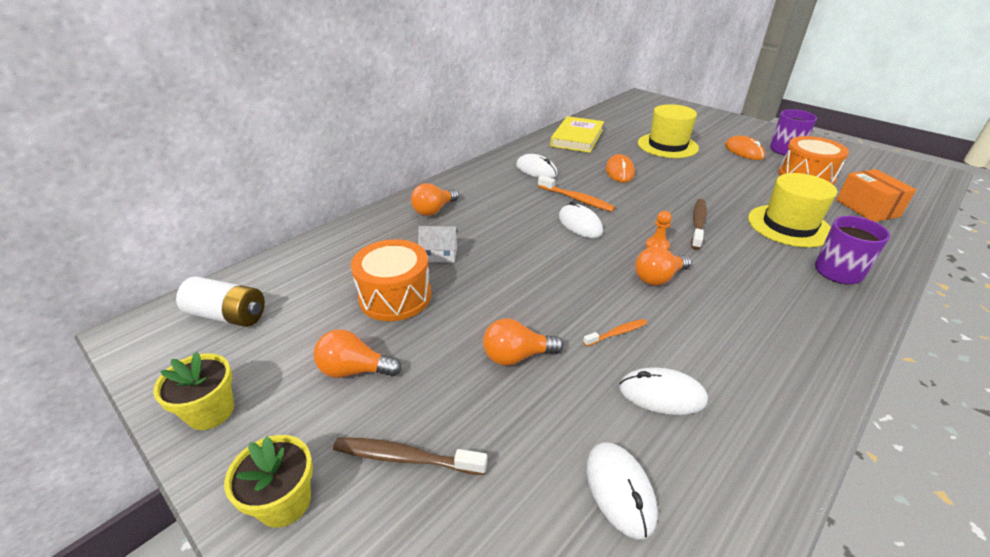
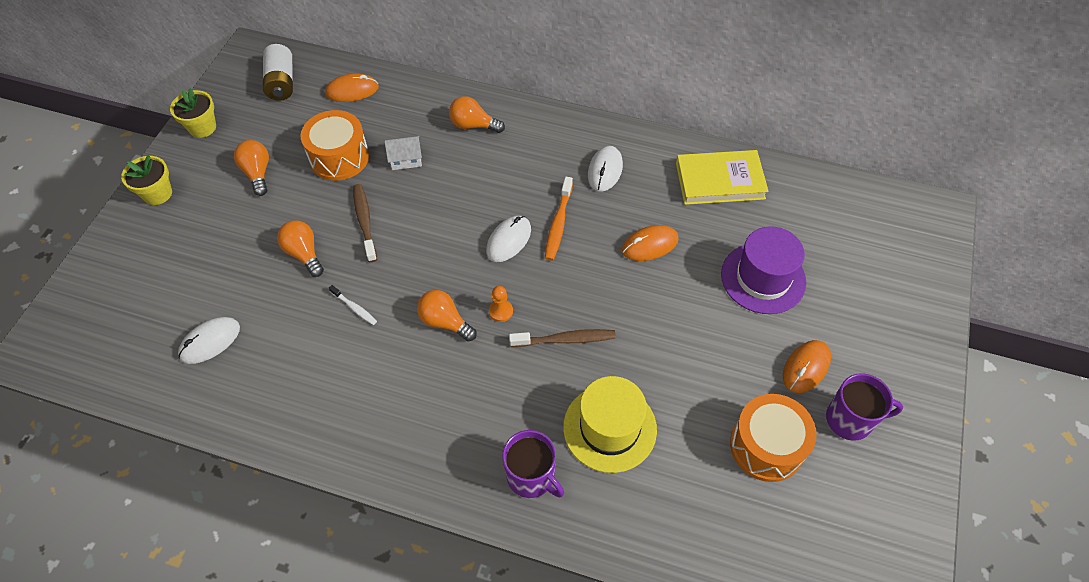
camera: 65 degrees right, 20 degrees up
(308, 266) = (352, 90): none -> orange mouse
(405, 457) = (200, 230): brown toothbrush -> brown toothbrush (364, 221)
(439, 254) = (406, 159): white house -> white house turned 75 degrees counterclockwise
(617, 333) = (354, 308): orange toothbrush -> white toothbrush
(662, 394) = (298, 350): white mouse -> none
(667, 145) = (763, 278): yellow hat -> purple hat
(867, 208) = (708, 517): orange box -> none

